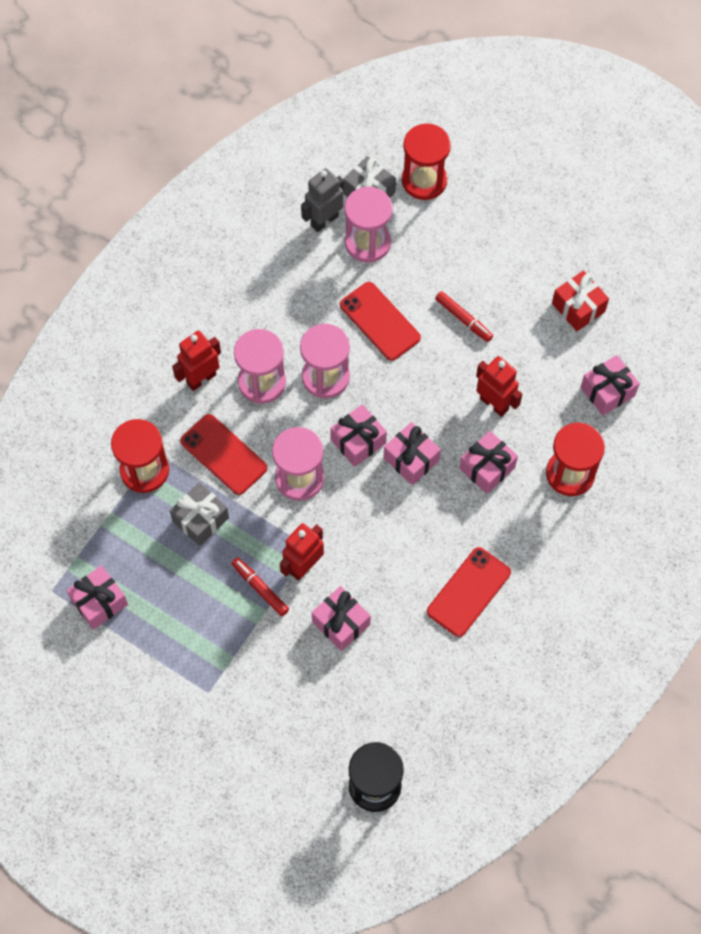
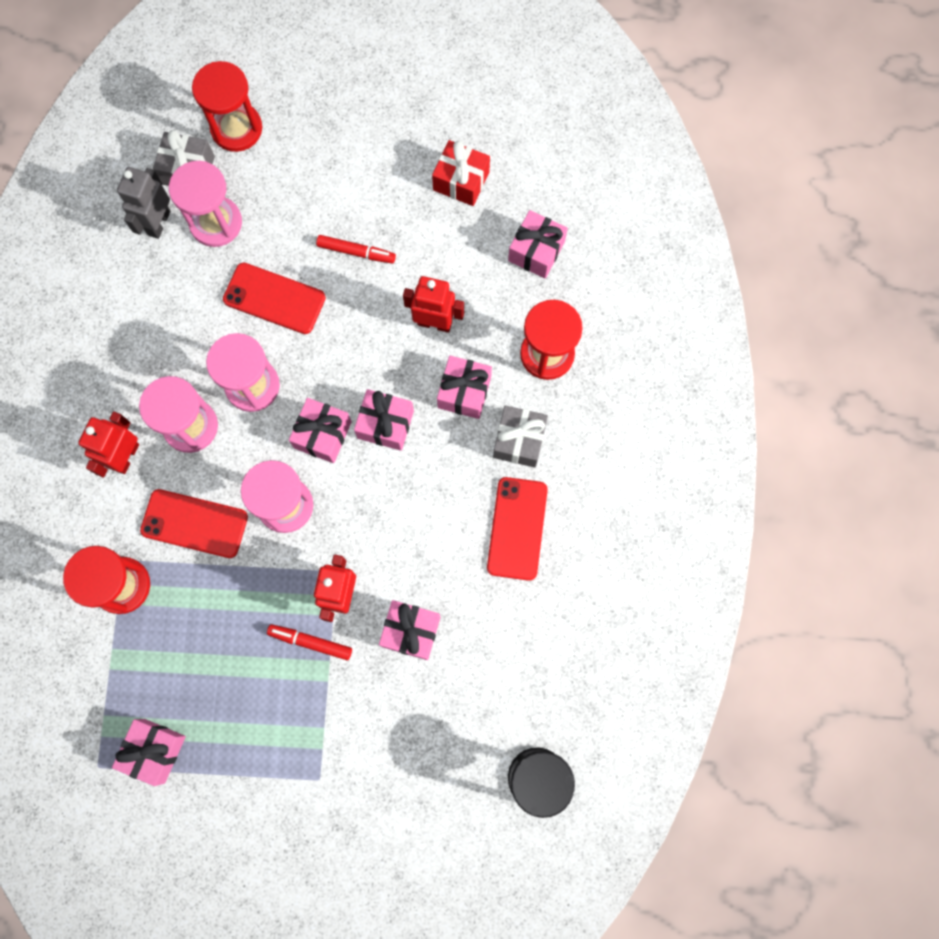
camera: 30 degrees left, 10 degrees up
(200, 519) = (209, 604): grey gift -> grey gift (519, 440)

